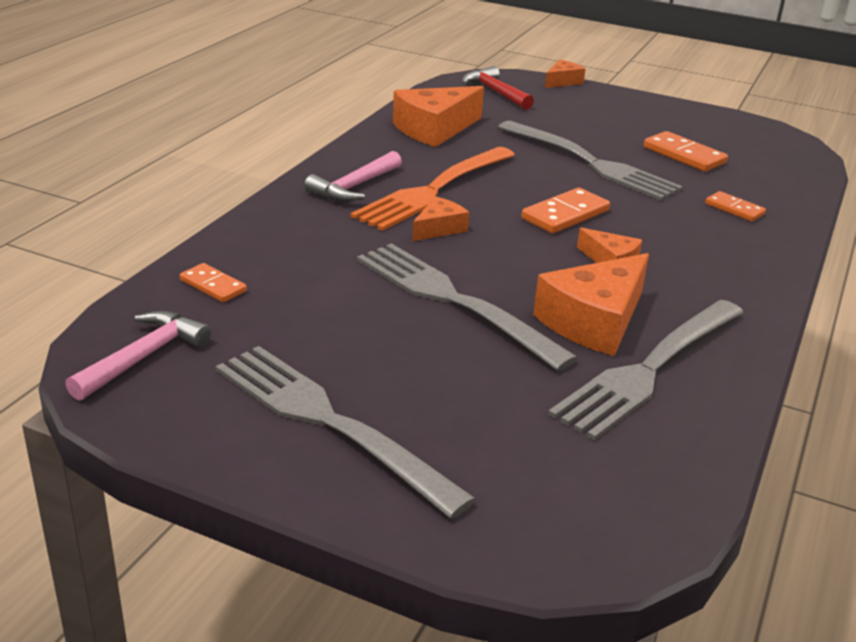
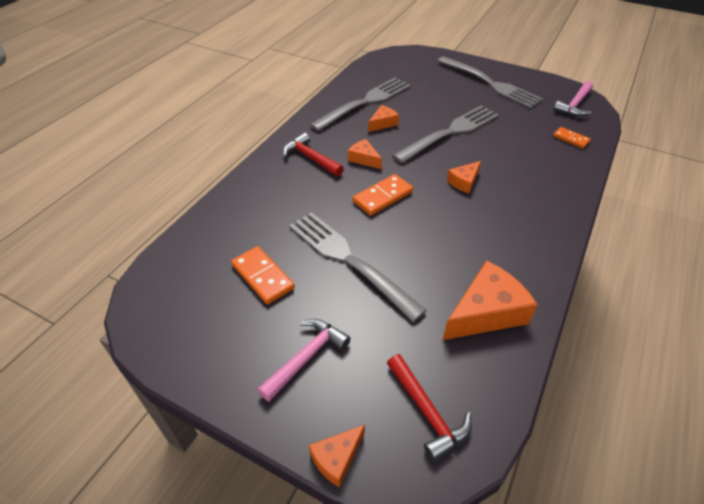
camera: 175 degrees left, 15 degrees up
(354, 187) = (529, 221): pink hammer -> pink hammer (306, 357)
(434, 190) = (472, 219): orange fork -> none
(454, 301) = (450, 133): grey fork -> grey fork turned 90 degrees counterclockwise
(594, 321) = (383, 123): orange cheese -> orange cheese, size x0.53
(705, 264) = (310, 158): none -> red hammer
(734, 209) = (262, 206): orange domino -> none

